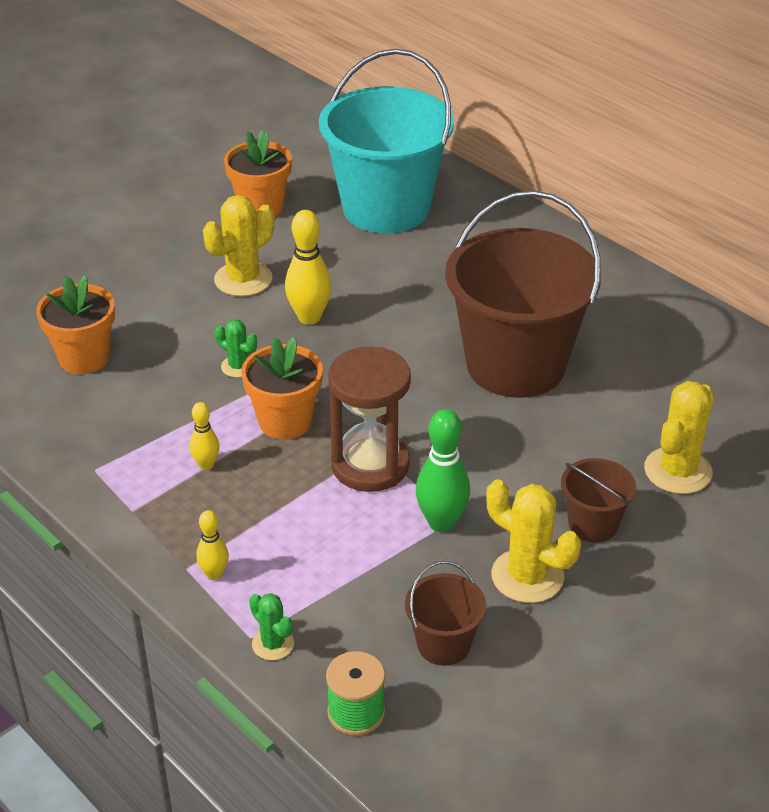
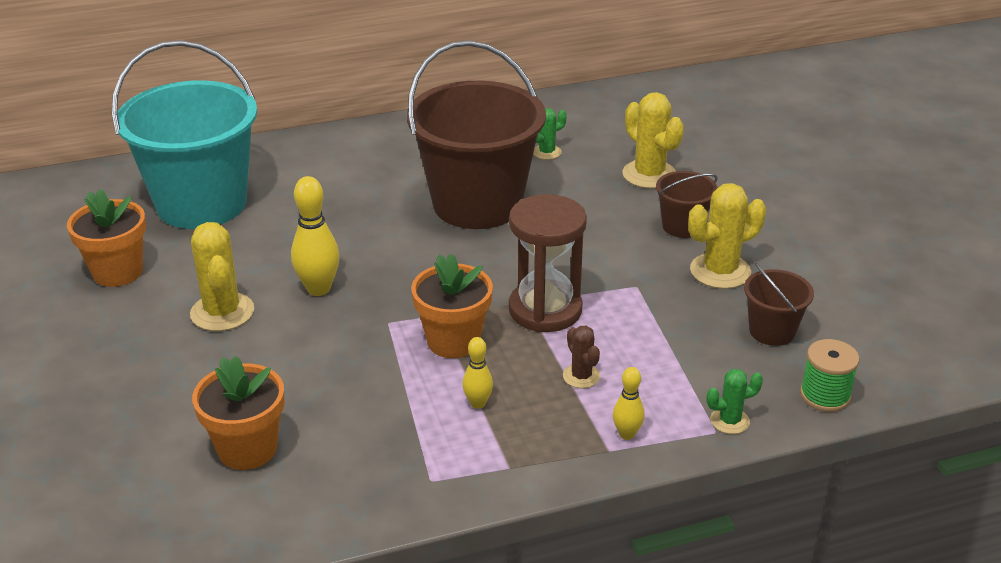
camera: 65 degrees left, 5 degrees down
(238, 366) = (352, 349): green cactus -> green cactus (547, 152)
(282, 519) = (581, 376): none -> brown cactus
(441, 522) = (638, 293): green bowling pin -> none

